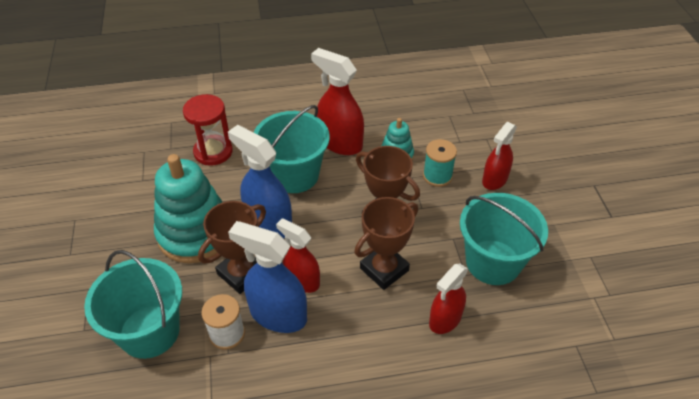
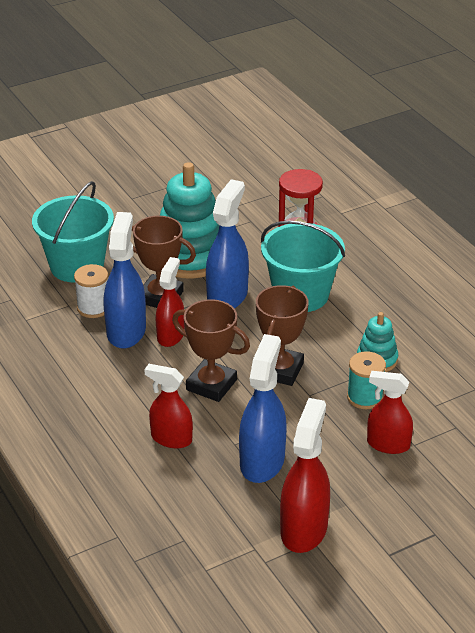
camera: 70 degrees right, 10 degrees down
(340, 143) = (369, 314): red spray bottle -> red spray bottle (304, 529)
(493, 262) = (262, 461): turquoise bucket -> blue spray bottle

